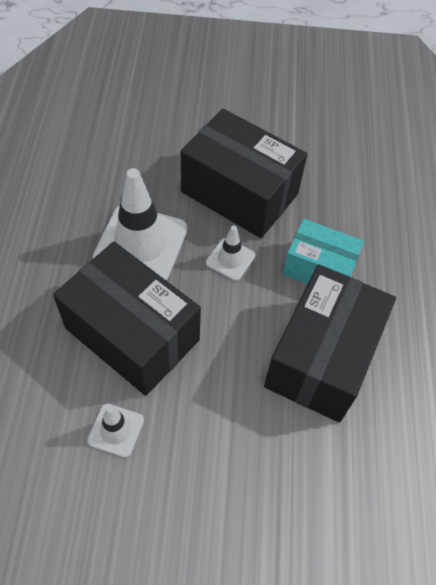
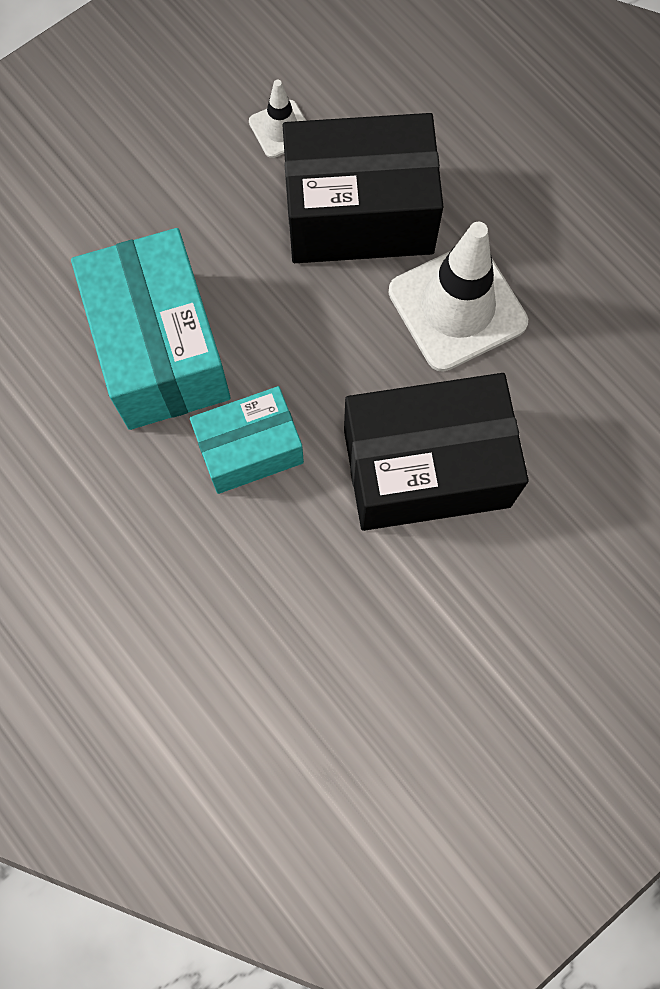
camera: 140 degrees right, 15 degrees up
(230, 259) = (351, 374): white traffic cone -> none
(322, 358) = (160, 350): black box -> turquoise box

